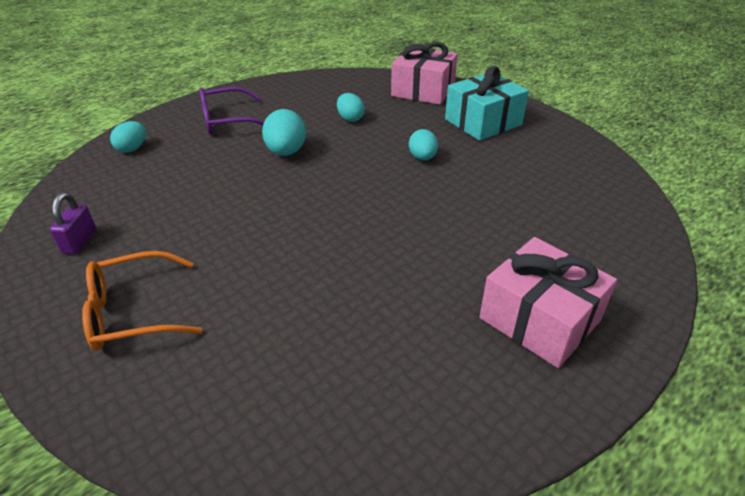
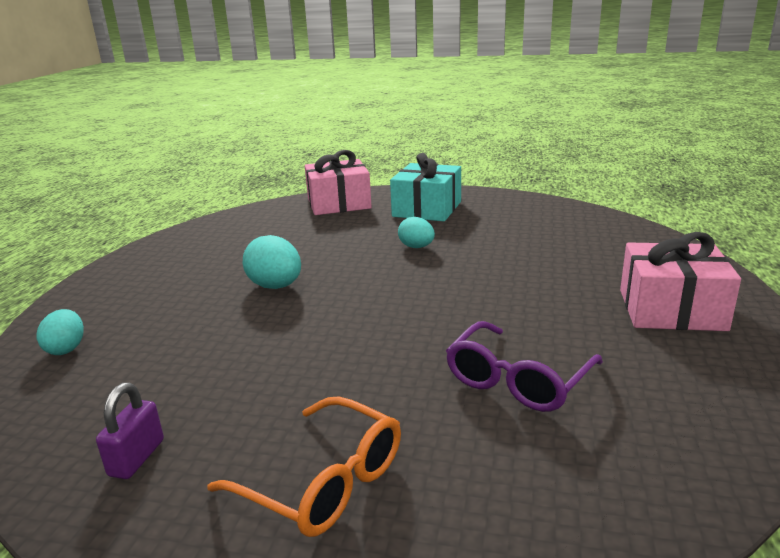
camera: 35 degrees left, 15 degrees down
(80, 241) = (137, 458): purple padlock -> purple padlock turned 45 degrees clockwise
(133, 312) = (323, 481): orange glasses -> orange glasses turned 90 degrees counterclockwise
(227, 120) = (160, 285): purple glasses -> purple glasses (517, 380)
(350, 118) = (301, 242): turquoise egg -> none

